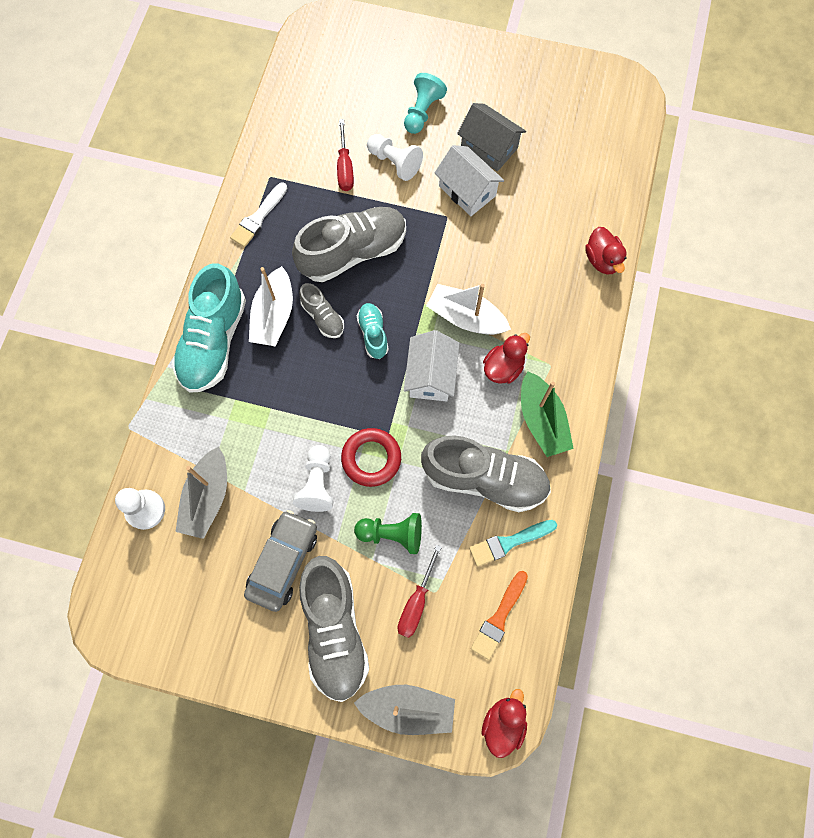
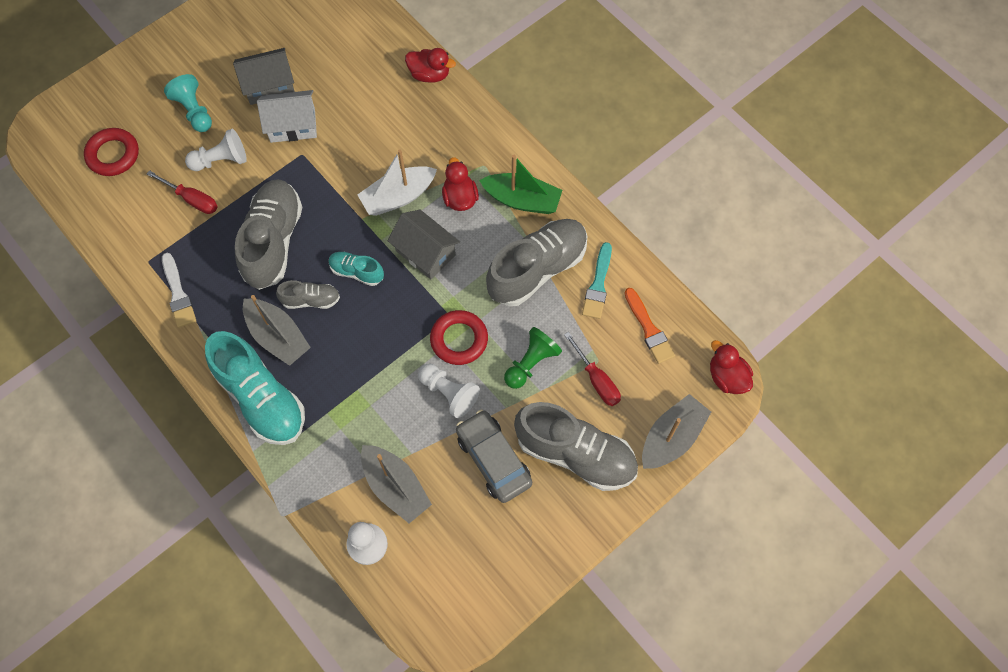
camera: 55 degrees left, 5 degrees down
(274, 315) = (278, 337): white boat -> grey boat
(340, 86) = (113, 155): none -> red ring
(430, 375) = (425, 253): white house -> grey house

